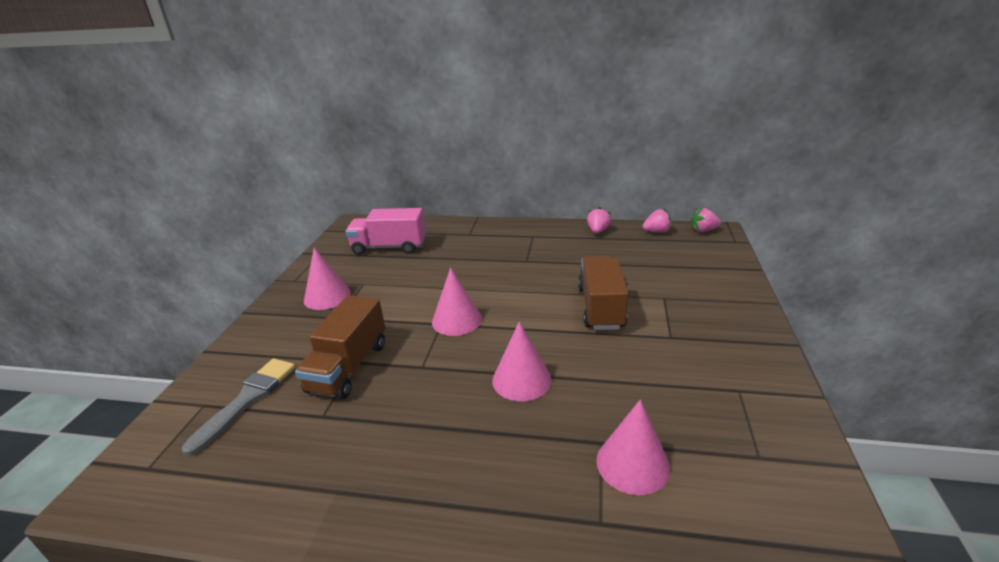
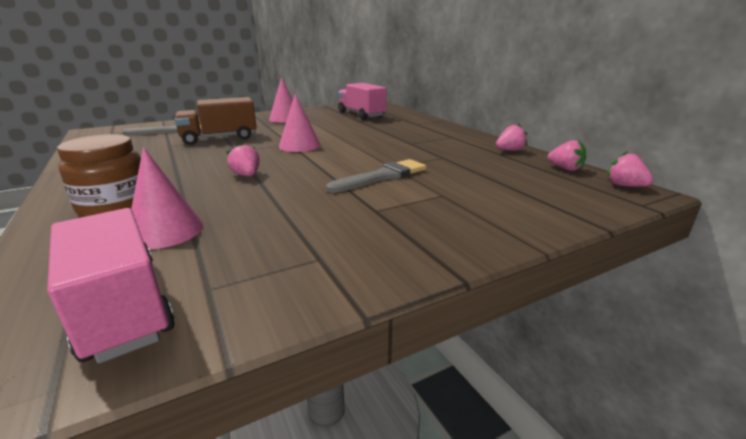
camera: 50 degrees right, 5 degrees down
(521, 380) = (246, 175): pink cone -> pink strawberry
(533, 494) = (115, 206): none -> brown jar
(601, 307) = (382, 176): brown truck -> grey brush
(769, 509) = (122, 308): none -> pink truck

